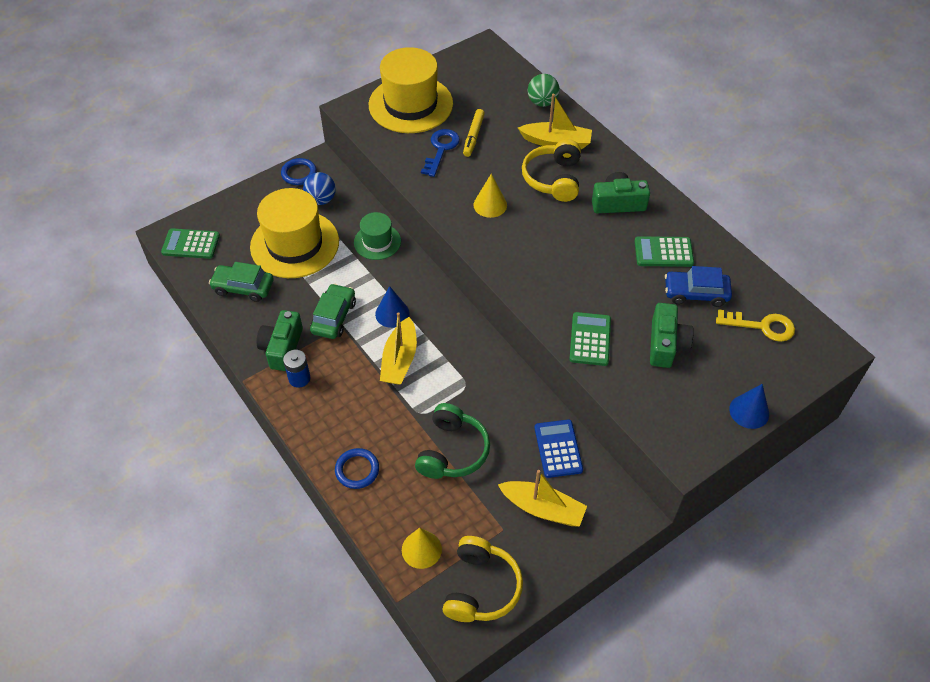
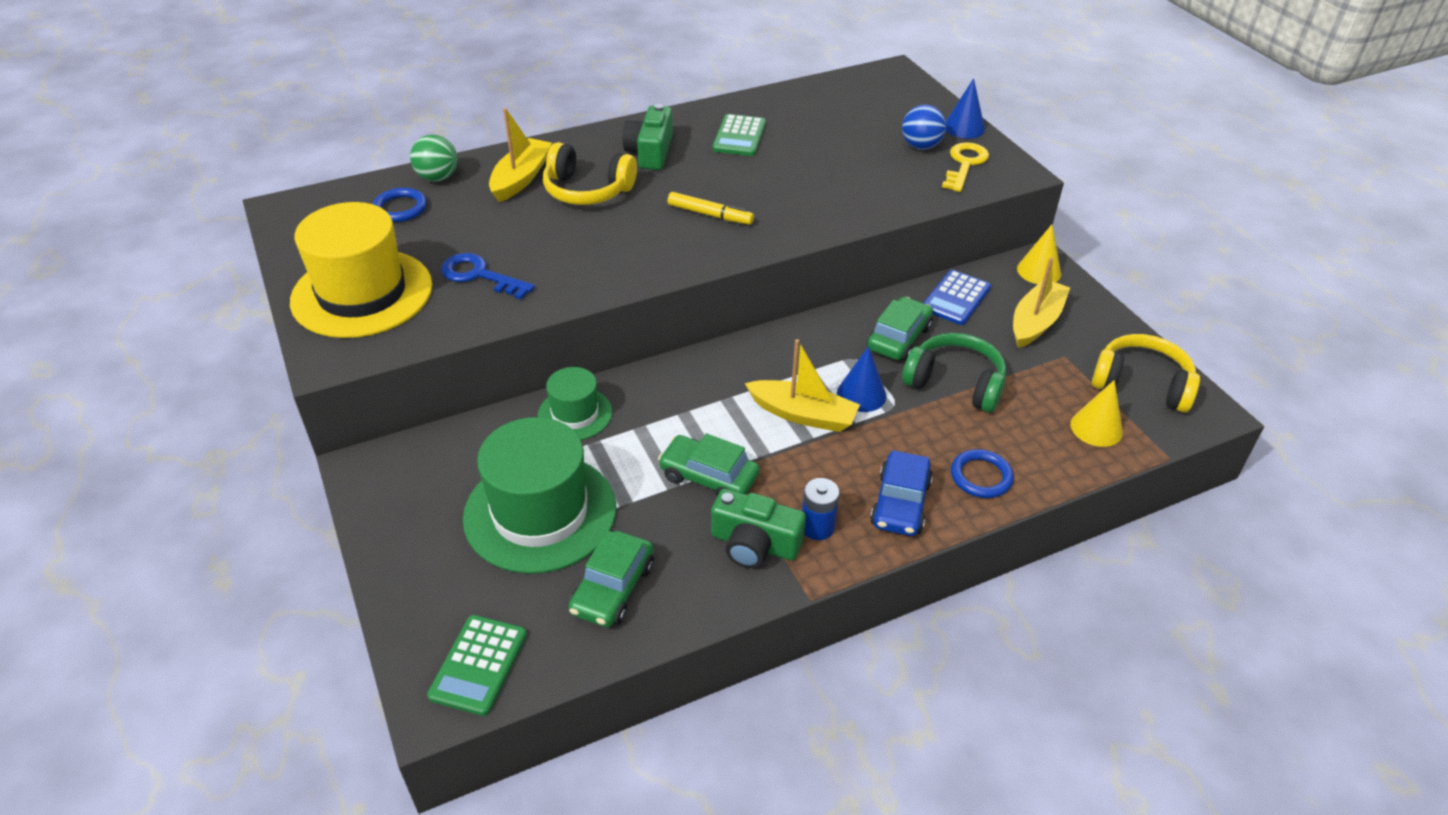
camera: 80 degrees left, 10 degrees down
(294, 244) = (540, 512): yellow hat -> green hat
(299, 173) = (376, 494): blue ring -> blue ring (400, 208)
(321, 200) = (454, 471): blue ball -> blue ball (921, 146)
(392, 313) = (719, 413): blue cone -> blue cone (861, 394)
(473, 136) = (469, 243): yellow marker -> yellow marker (709, 214)
(490, 205) = (611, 247): yellow cone -> yellow cone (1039, 271)
(496, 411) = (898, 338): none -> green car
(558, 449) = (956, 298): blue calculator -> blue calculator turned 60 degrees counterclockwise
(590, 339) = (857, 205): green calculator -> none
(666, 344) = (872, 158): green camera -> none
(695, 293) = (804, 128): blue car -> blue car (900, 504)
(761, 326) = (857, 100): yellow key -> yellow key (964, 164)

